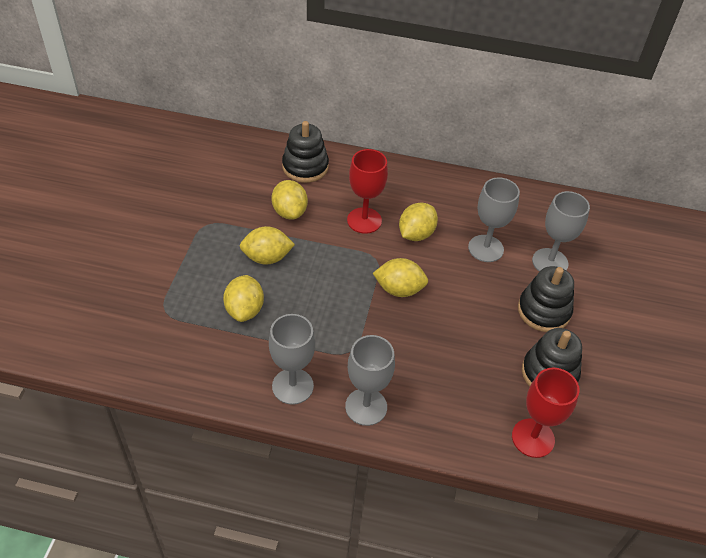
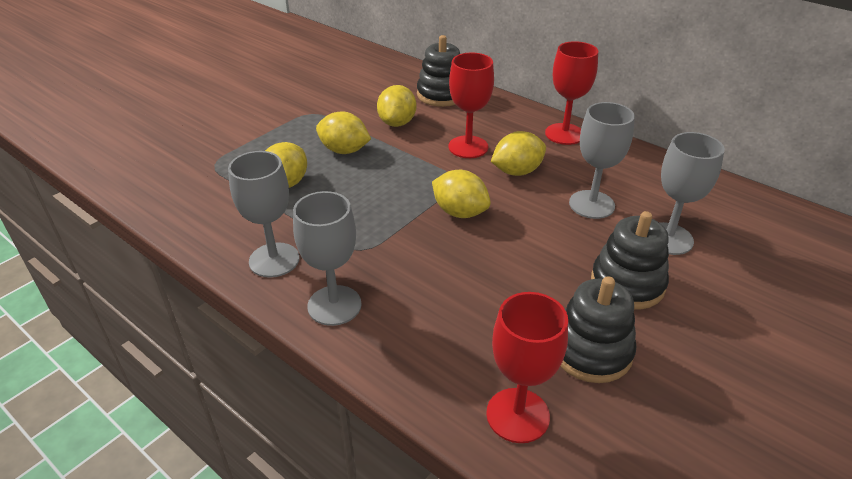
camera: 30 degrees right, 10 degrees down
(428, 182) = (564, 134): none -> red goblet

